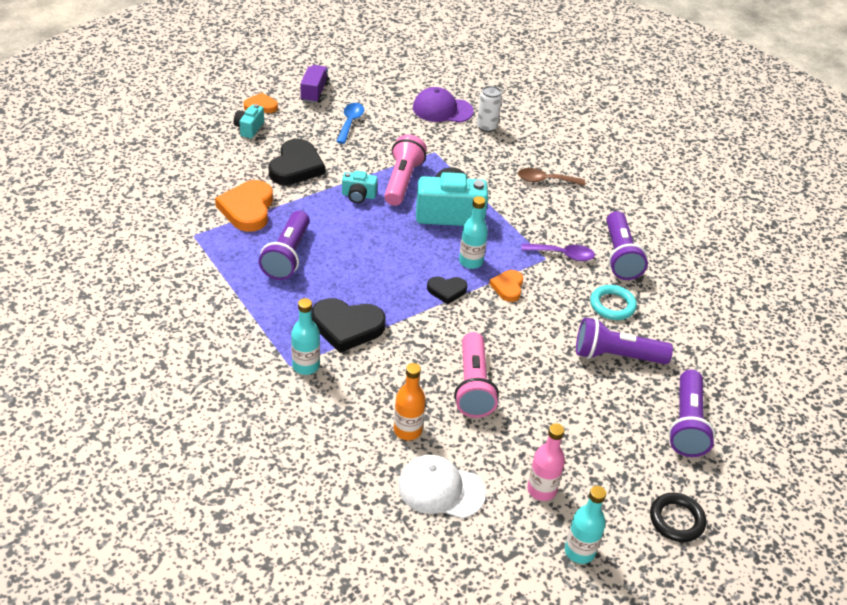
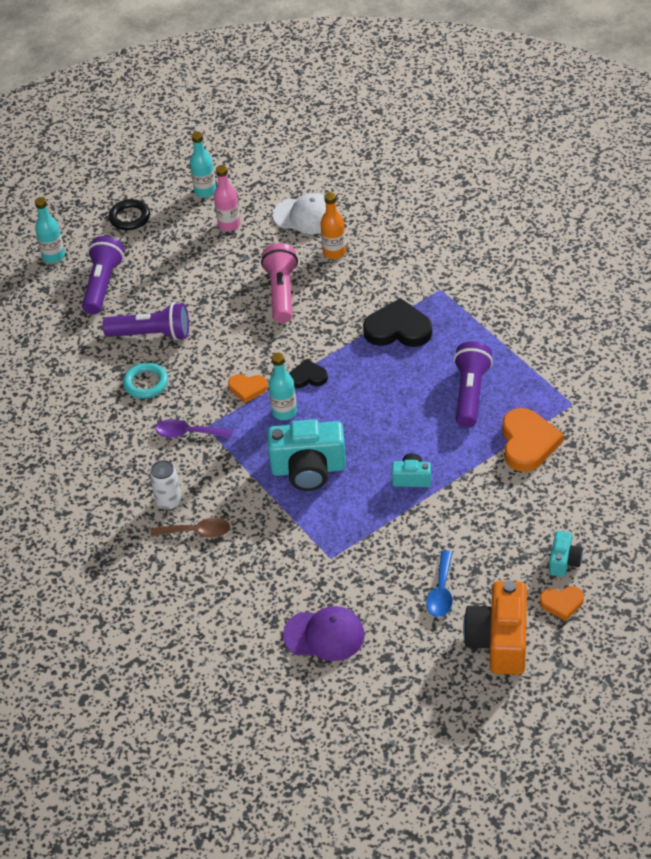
camera: 175 degrees left, 5 degrees up
(296, 167) = (491, 509): black heart -> none
(306, 366) = (427, 291): turquoise bottle -> turquoise bottle (54, 256)
(314, 92) = (499, 641): purple truck -> orange camera
(402, 181) = (365, 506): pink flashlight -> none
(486, 127) = (265, 611): white can -> white can (169, 502)
(508, 287) = (247, 389): orange heart -> orange heart turned 90 degrees clockwise
(620, 256) = (127, 440): purple flashlight -> none

